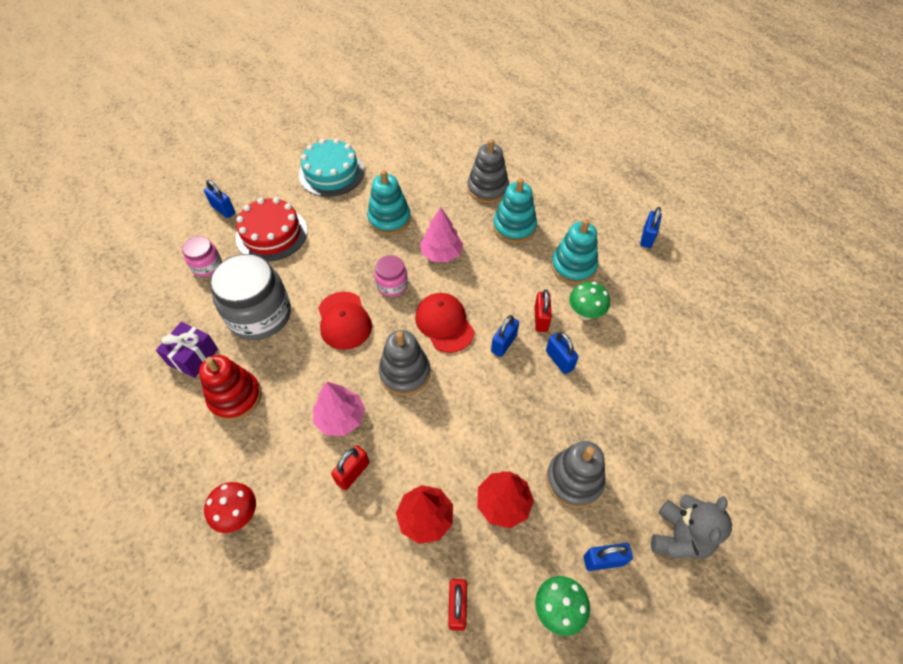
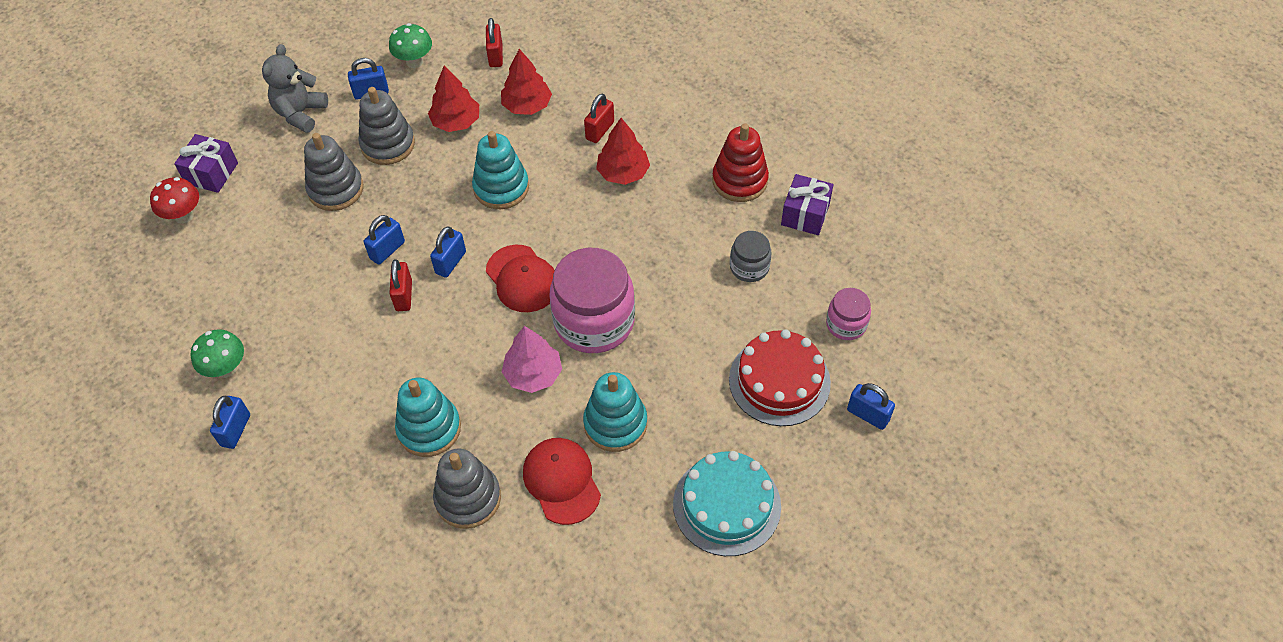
camera: 175 degrees right, 0 degrees up
(239, 514) = (695, 93): red mushroom -> red mushroom (184, 216)
(259, 315) = (749, 267): grey jar -> grey jar, size x0.50
(340, 418) = (623, 173): pink tree -> red tree
(344, 320) = (644, 270): red cap -> red cap (561, 481)
(392, 285) = (594, 321): pink jar -> pink jar, size x1.98
(405, 373) = (562, 221): grey stacking toy -> grey stacking toy (336, 189)
(559, 360) = (387, 250): blue padlock -> blue padlock turned 75 degrees clockwise
(573, 266) = (351, 372): turquoise stacking toy -> turquoise stacking toy (501, 188)
(585, 313) = (347, 308): green mushroom -> green mushroom (226, 368)
(749, 463) = (212, 173): none -> purple gift

